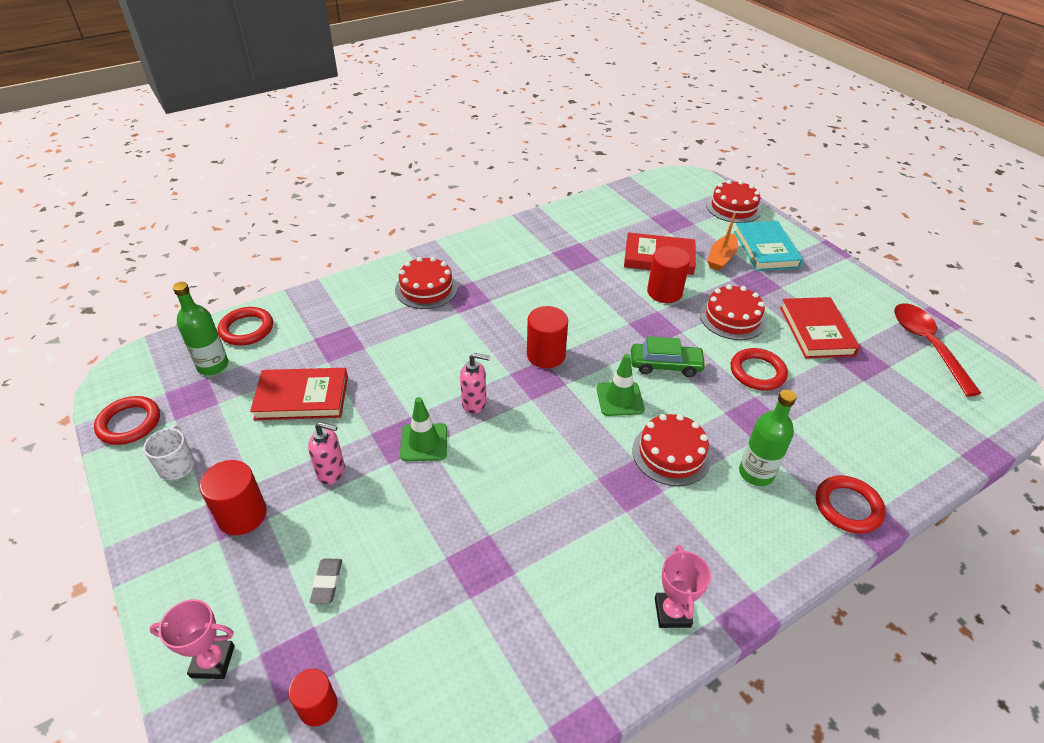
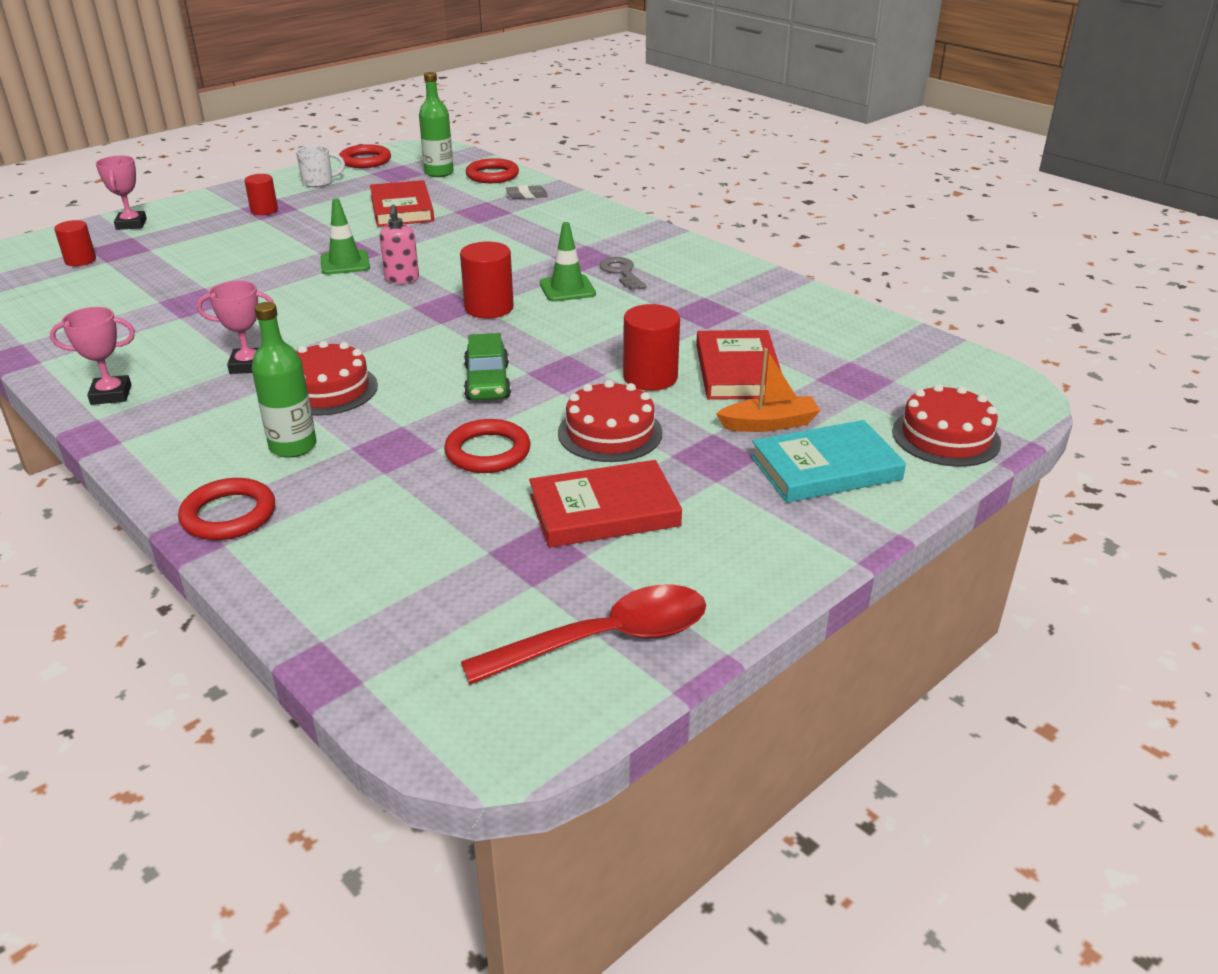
camera: 80 degrees right, 10 degrees down
(242, 515) = (264, 210): red cylinder -> red cylinder, size x0.66
(327, 583) = (189, 248): grey eraser -> grey eraser (526, 195)
(331, 472) = (308, 233): pink soap dispenser -> none
(426, 288) = (589, 236): red cake -> none
(501, 282) = (621, 272): none -> grey key
(620, 399) = (419, 355): green traffic cone -> green traffic cone (567, 289)
(625, 508) = (248, 365): none -> pink trophy
(721, 258) = (769, 424): orange boat -> orange boat turned 150 degrees clockwise

